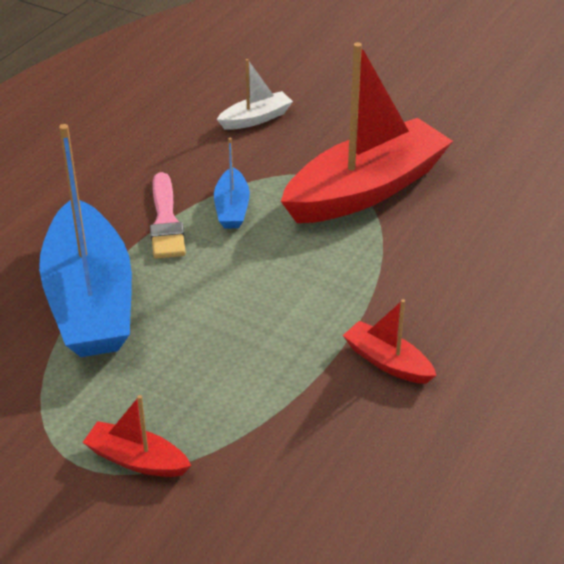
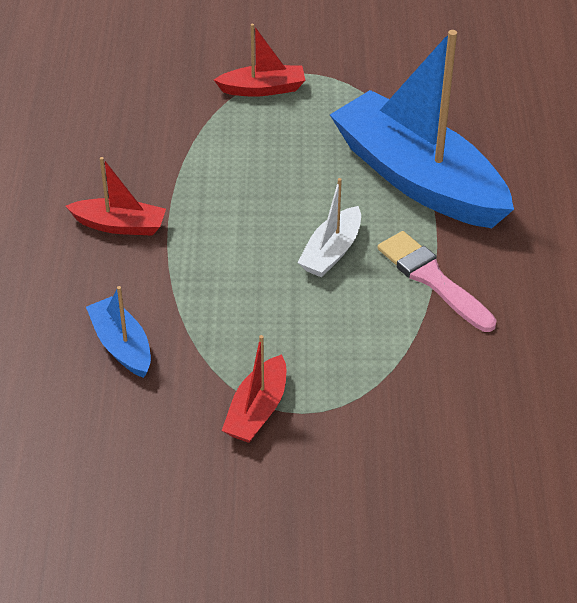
camera: 150 degrees right, 5 degrees up
(232, 208) = (382, 322): blue boat -> blue boat (121, 345)
(256, 119) = (471, 467): white boat -> white boat (331, 252)
(366, 189) = (257, 410): red boat -> red boat, size x0.44

